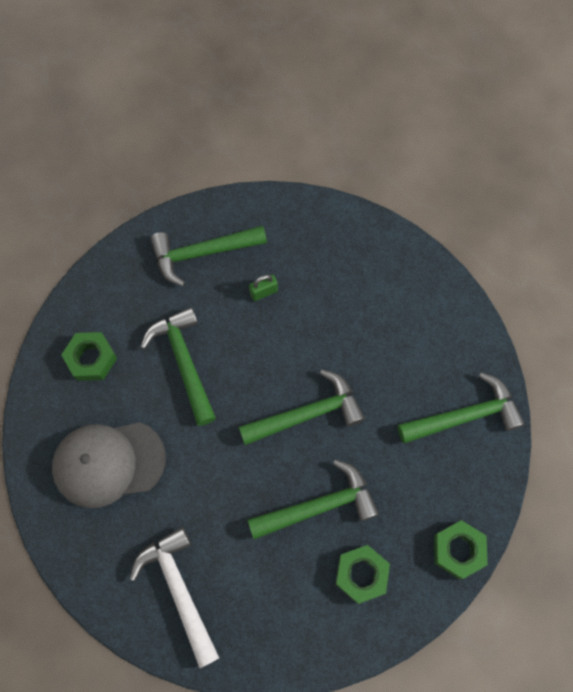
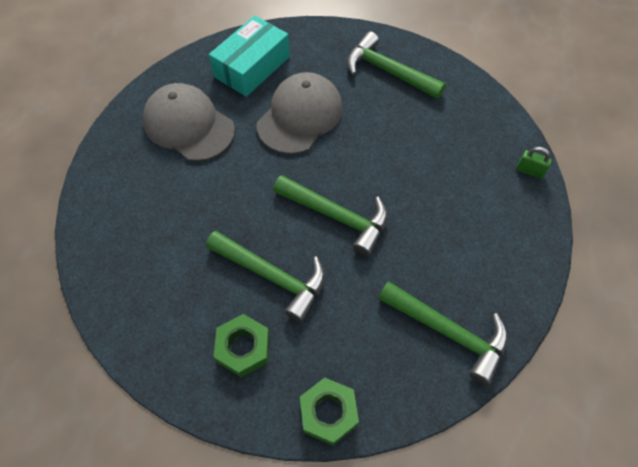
camera: 50 degrees right, 10 degrees down
(91, 359) = (252, 67): green nut -> turquoise box
(179, 590) = (131, 230): white hammer -> none
(184, 362) = (300, 116): green hammer -> grey cap
(263, 292) = (399, 124): green padlock -> green padlock (529, 171)

